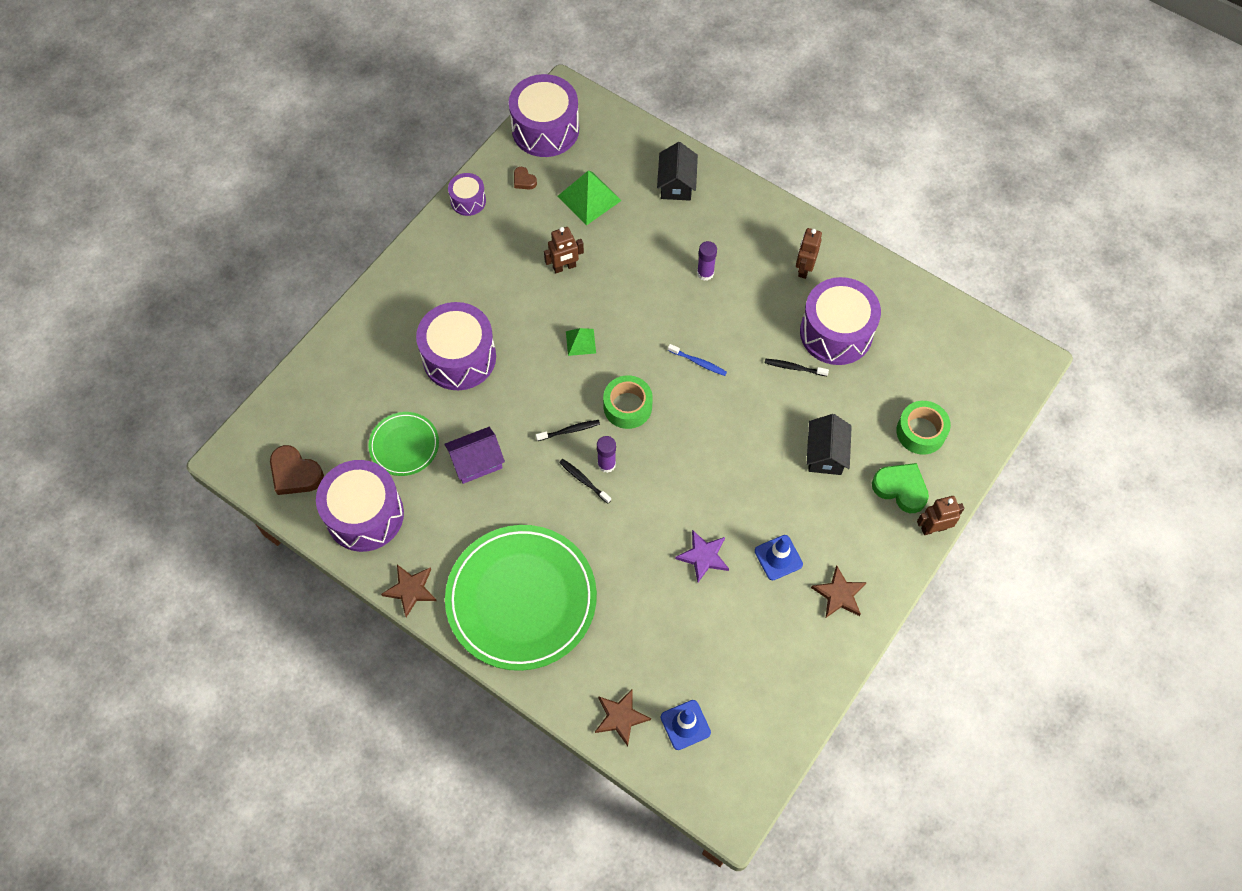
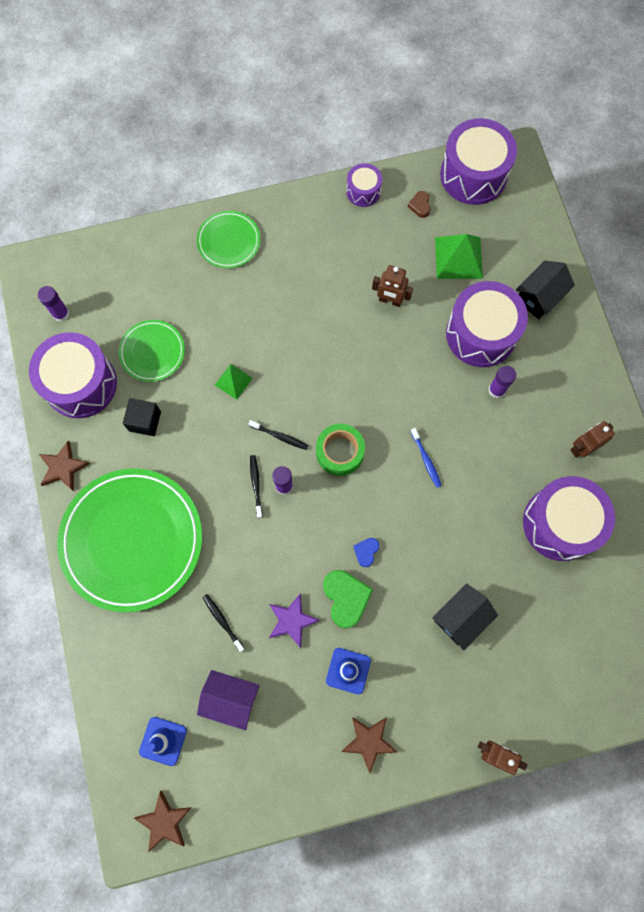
camera: 40 degrees right, 10 degrees up
(295, 474) = (61, 313): brown heart -> purple glue stick
(390, 315) = (229, 241): none -> green plate
(447, 502) = (145, 421): none -> black cube
(459, 357) = (249, 313): purple drum -> purple drum (481, 334)
(476, 462) = (191, 406): purple house -> purple house (231, 698)
(580, 342) = (349, 371): green pyramid -> green pyramid (233, 381)
(620, 717) = (122, 693): brown star -> brown star (164, 822)
(714, 462) = (366, 552): none -> blue heart
(794, 368) = (499, 525): black toothbrush -> black toothbrush (222, 621)
(900, 489) = (496, 697): green heart -> green heart (346, 598)
(921, 432) = (556, 664): green tape -> none

